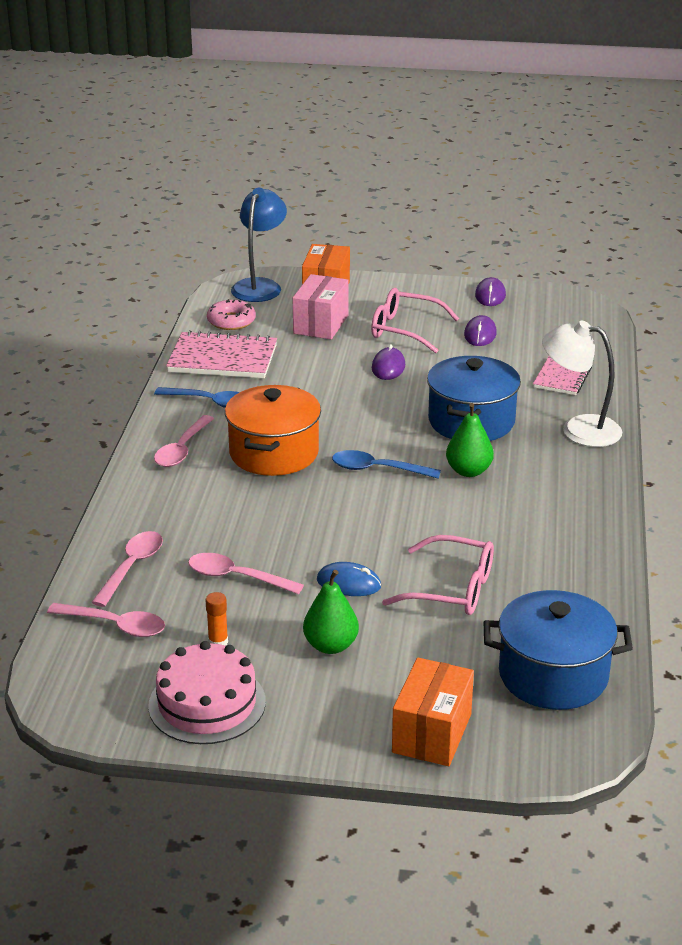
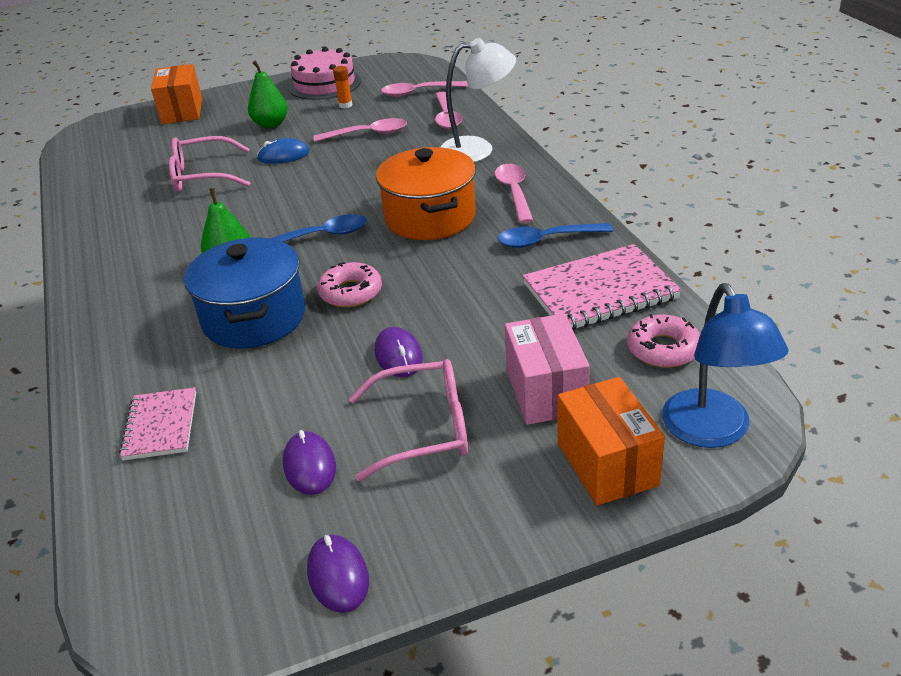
camera: 155 degrees right, 5 degrees up
(388, 415) = (351, 292): none -> pink donut
(553, 675) = (111, 155): blue pot -> none
(579, 429) = (123, 353): white lamp -> white lamp (477, 149)

